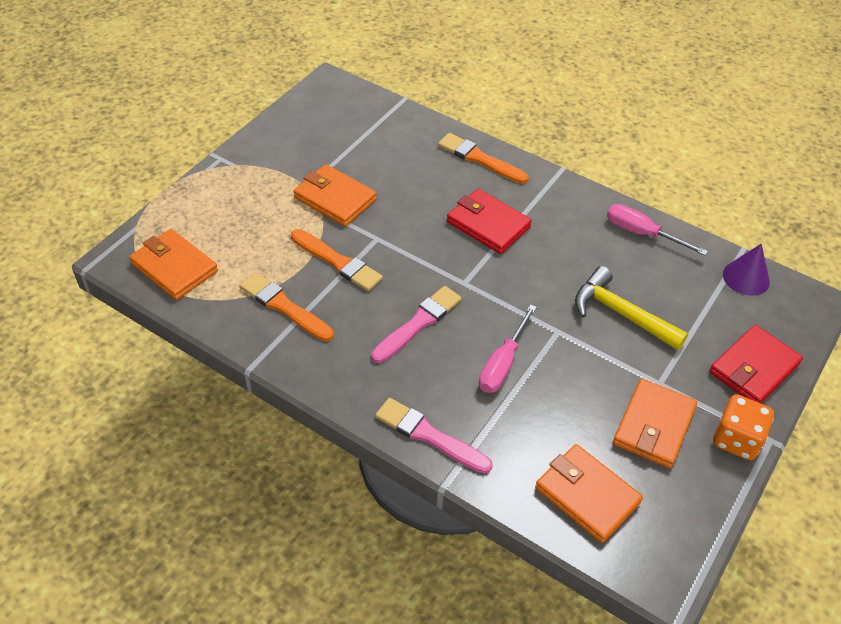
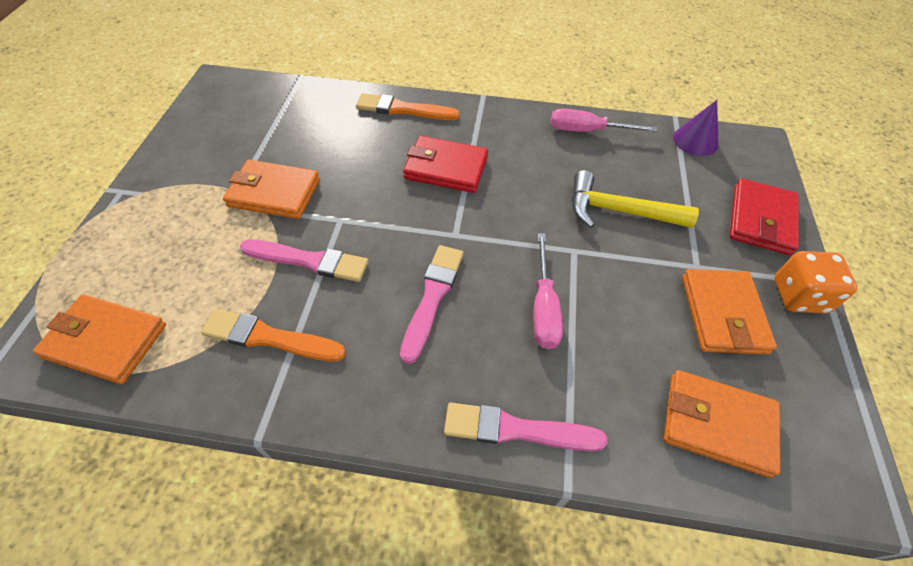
camera: 25 degrees left, 5 degrees up
(337, 262) = (309, 261): orange brush -> pink brush

